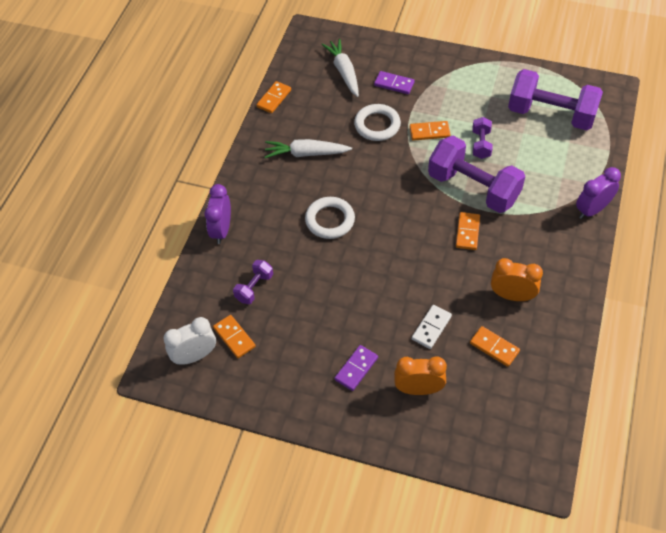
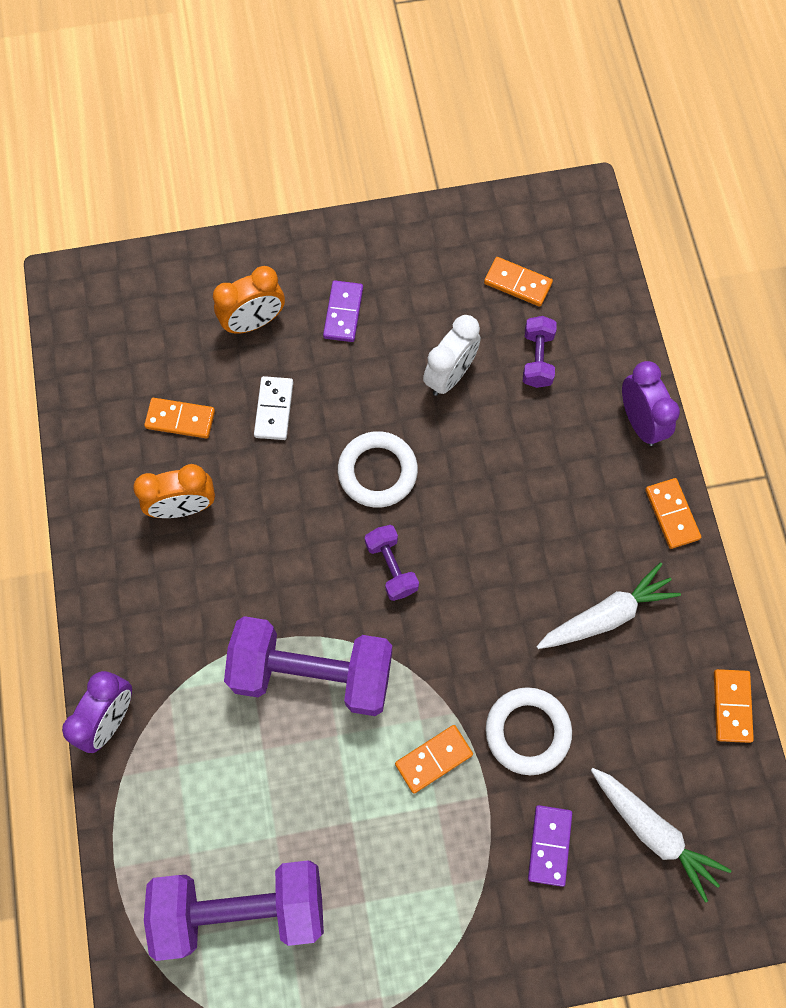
camera: 150 degrees right, 15 degrees up
(195, 356) = (549, 240): white clock -> white clock (450, 375)
(330, 220) = (498, 510): white ring -> white ring (377, 472)
(394, 84) = (549, 845): purple domino -> purple domino turned 75 degrees counterclockwise
(467, 232) = (288, 584): orange domino -> orange domino (672, 514)
(481, 144) = (336, 773): purple dumbbell -> purple dumbbell (391, 567)

